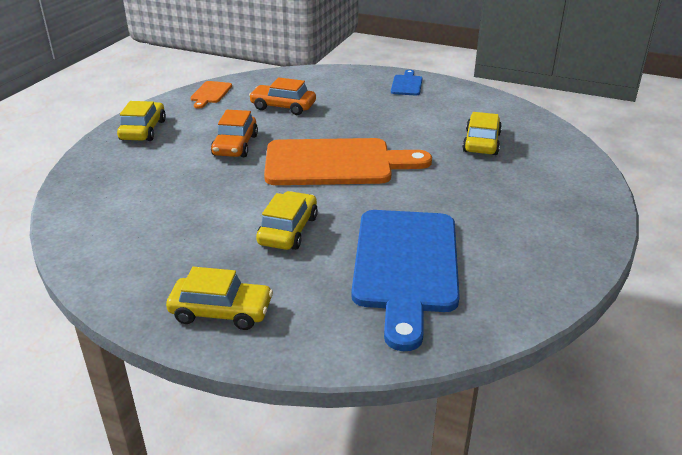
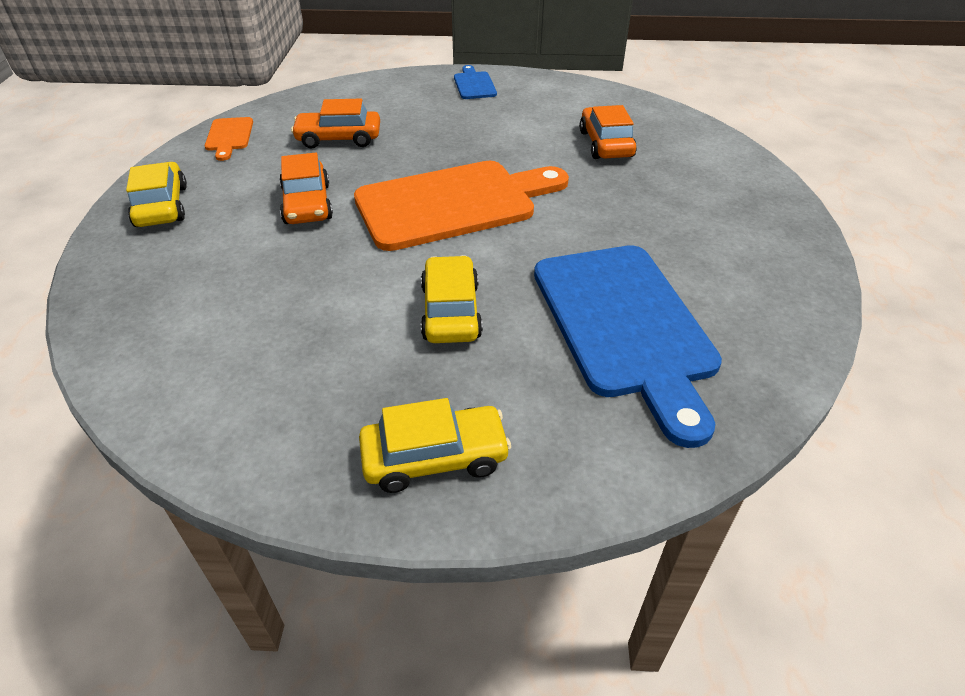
camera: 20 degrees left, 10 degrees up
(481, 142) = (605, 144): yellow car -> orange car

